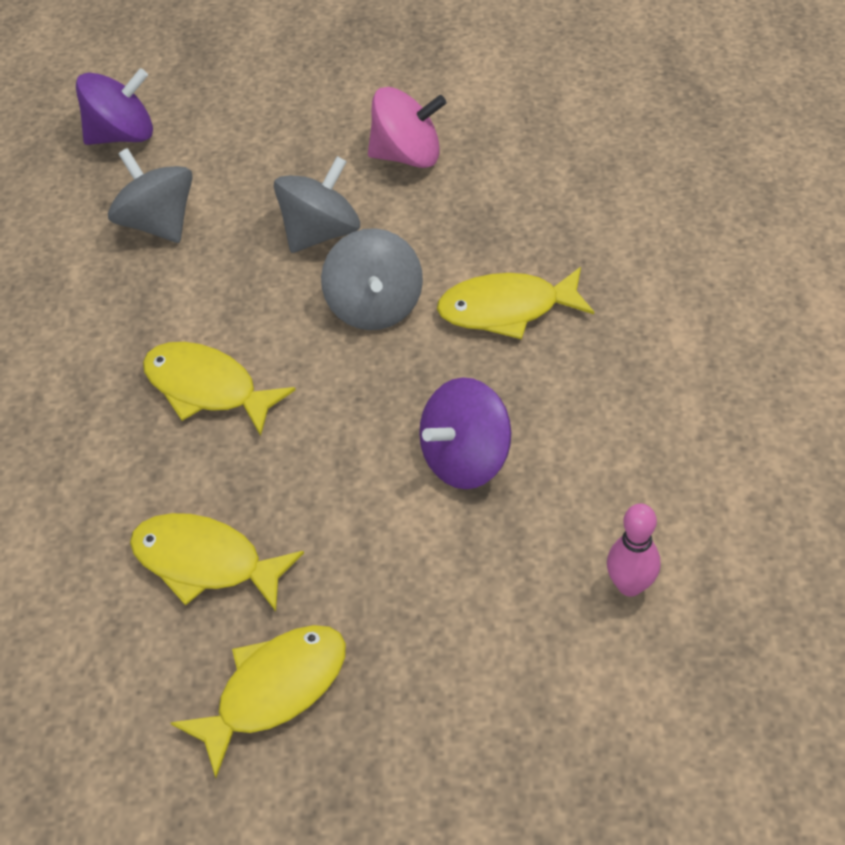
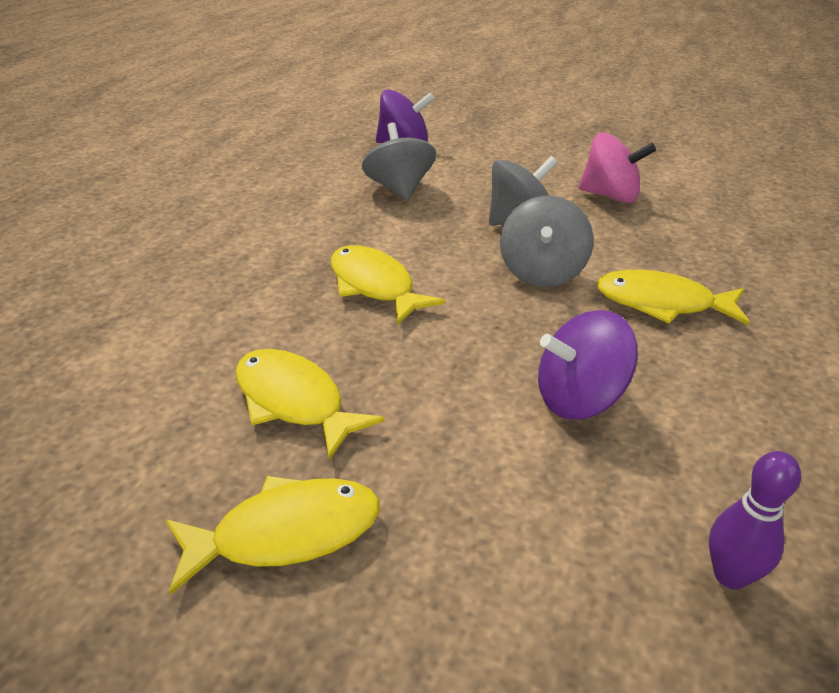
camera: 20 degrees right, 15 degrees down
(630, 585) = (730, 575): pink bowling pin -> purple bowling pin

